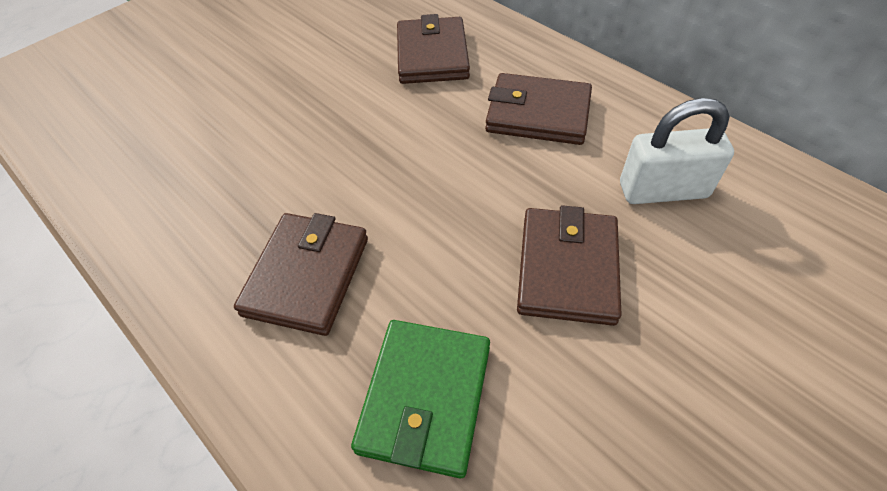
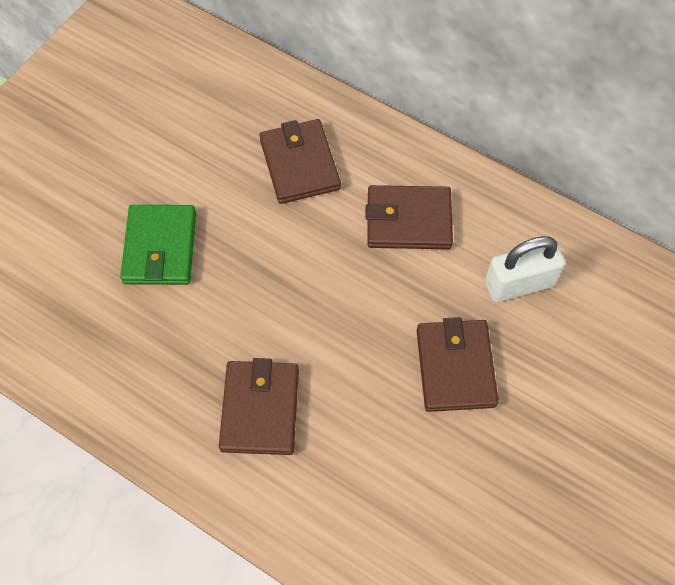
camera: 15 degrees left, 10 degrees up
(425, 398) = (375, 485): green wallet -> green wallet (160, 247)

